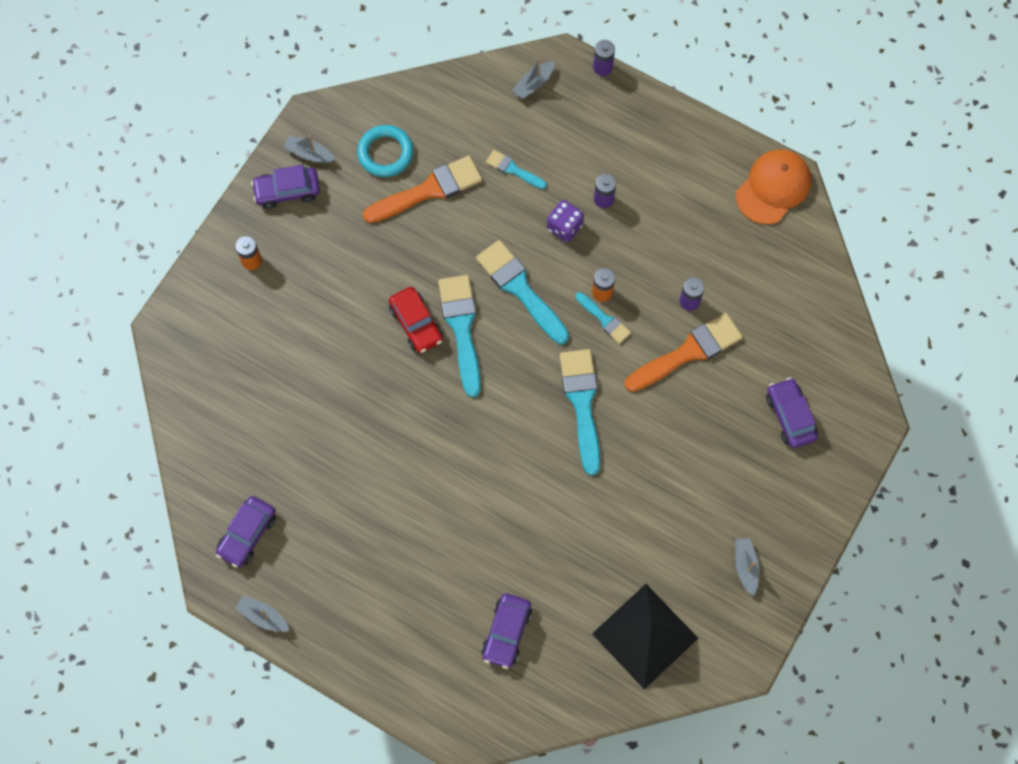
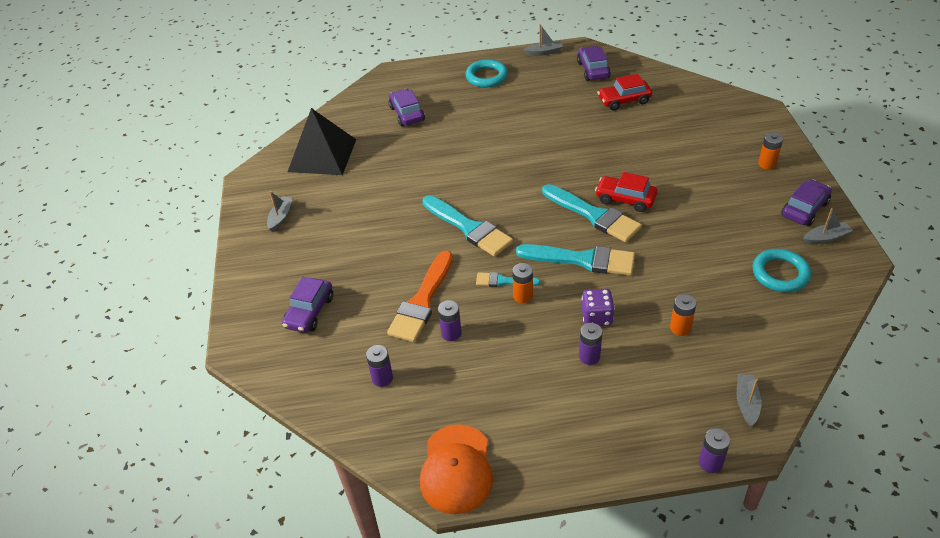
camera: 145 degrees right, 25 degrees down
(272, 455) = (624, 100): none -> red car
(367, 626) = (486, 76): none -> turquoise ring
(428, 190) = (719, 272): orange brush -> none
(513, 169) = (680, 328): turquoise brush -> orange battery
(745, 567) = (281, 217): grey boat -> grey boat turned 120 degrees counterclockwise
(774, 301) = (382, 378): none -> purple battery
(790, 416) = (309, 312): purple car -> purple car turned 75 degrees clockwise

